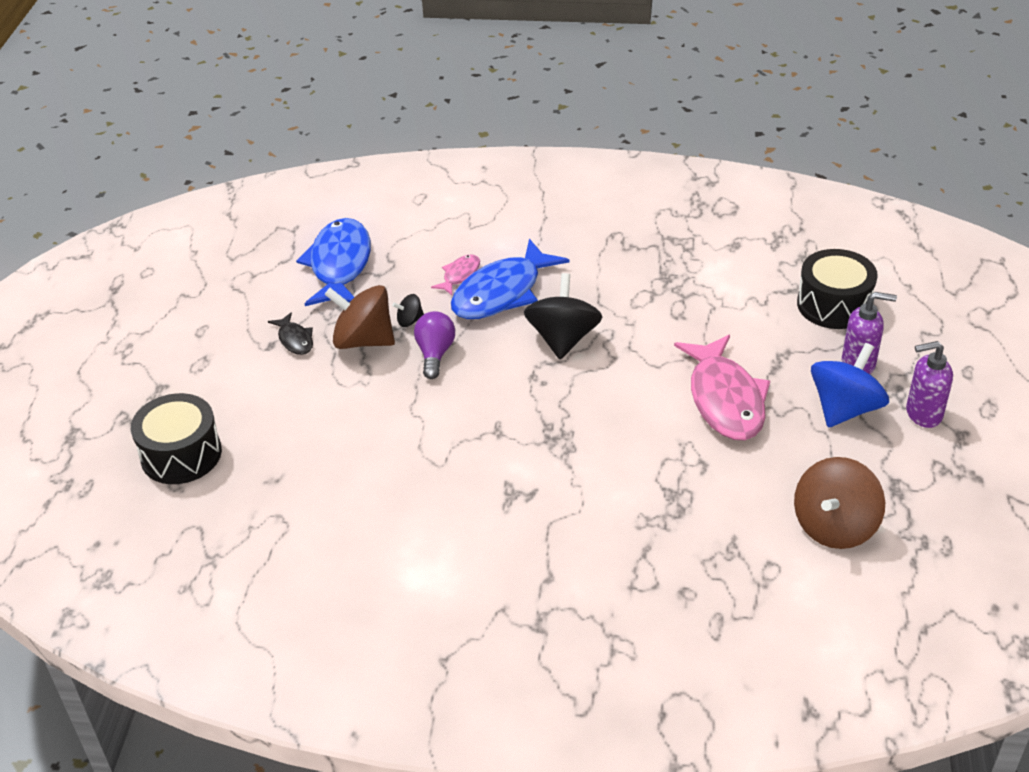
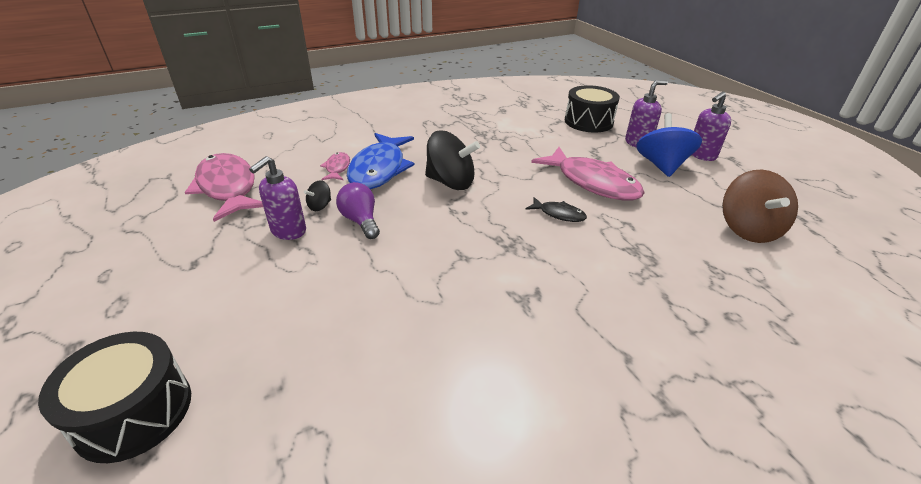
camera: 35 degrees left, 5 degrees down
(295, 340) = (218, 251): black fish -> black fish (559, 214)
(339, 265) = (227, 188): blue fish -> pink fish
(363, 340) = (288, 231): brown spinning top -> purple soap dispenser
(563, 339) = (451, 182): black spinning top -> black spinning top turned 135 degrees clockwise

